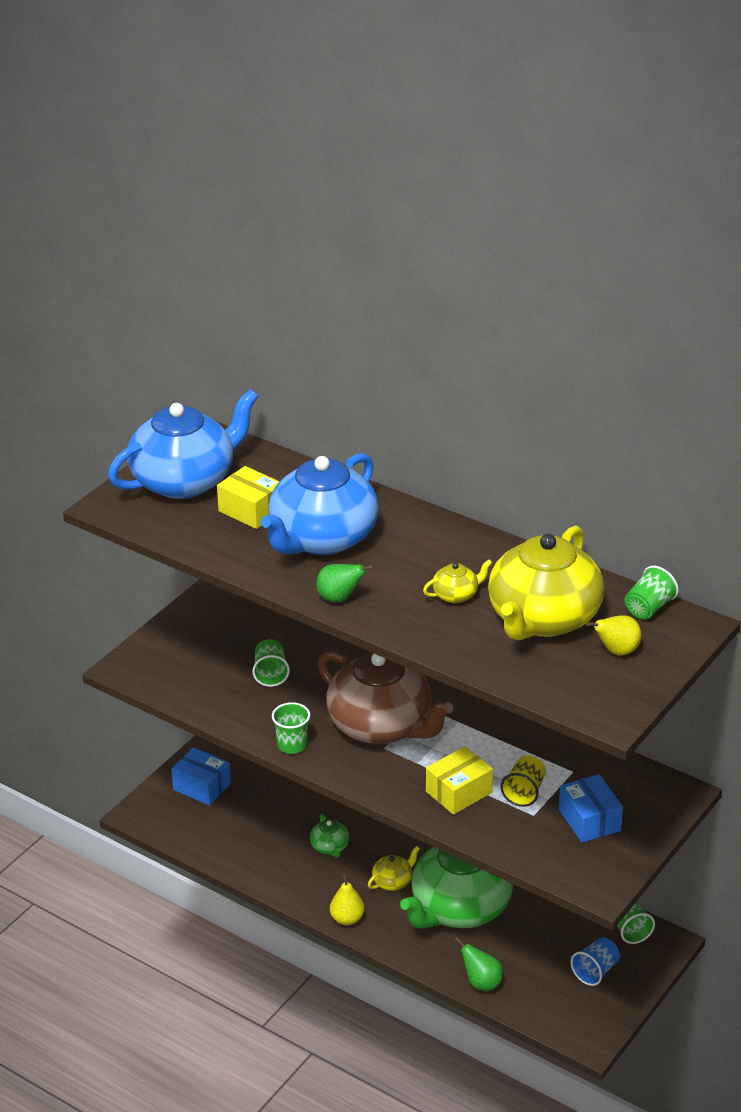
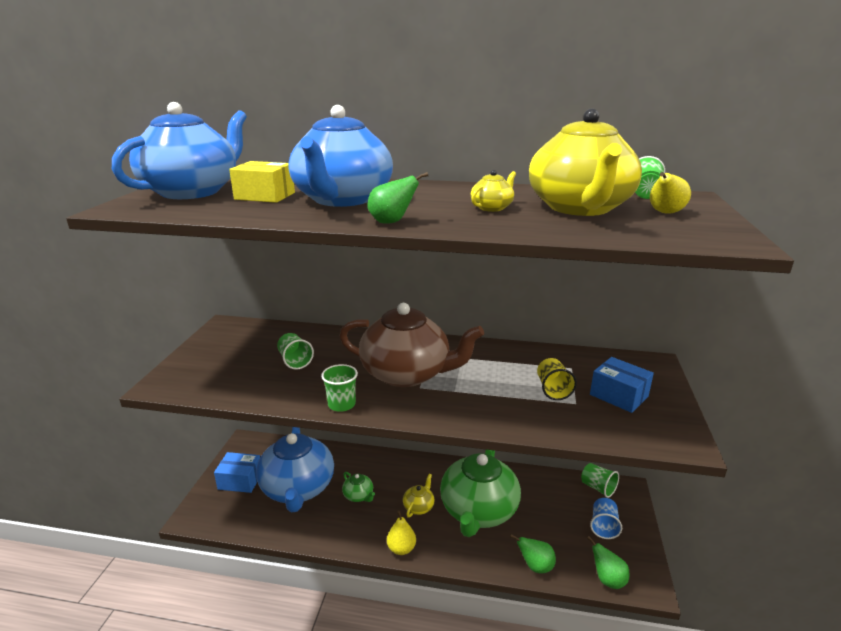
camera: 25 degrees left, 10 degrees down
(263, 817) = (298, 489): none -> blue teapot
(459, 792) = (505, 403): yellow box -> none
(550, 1020) = (607, 579): none -> green pear

